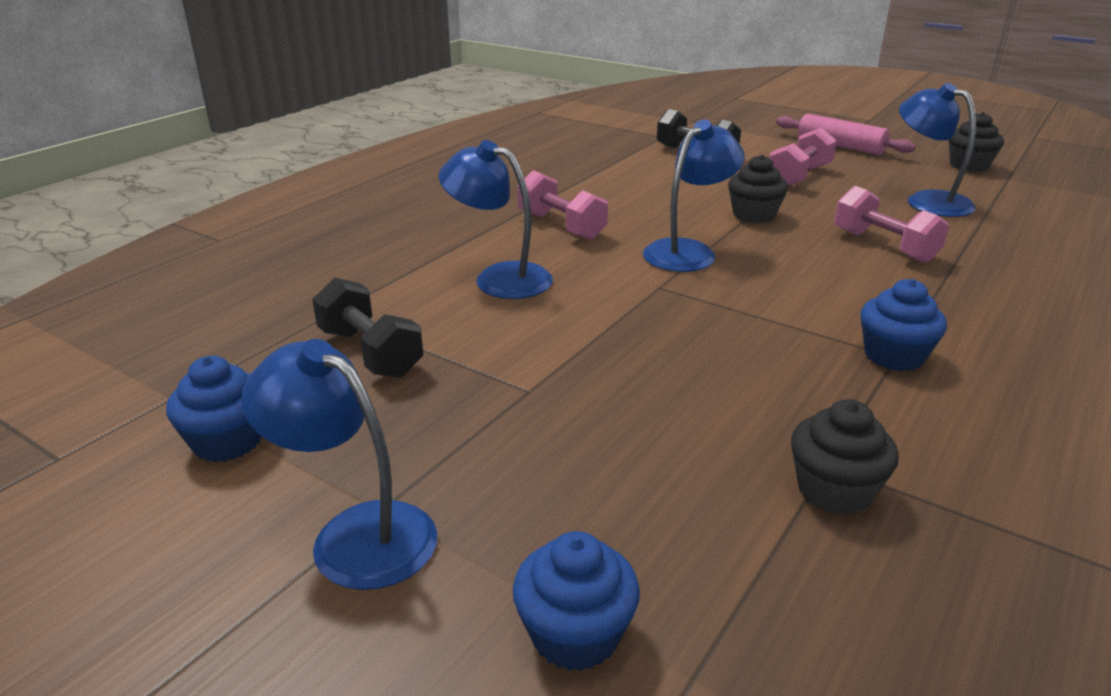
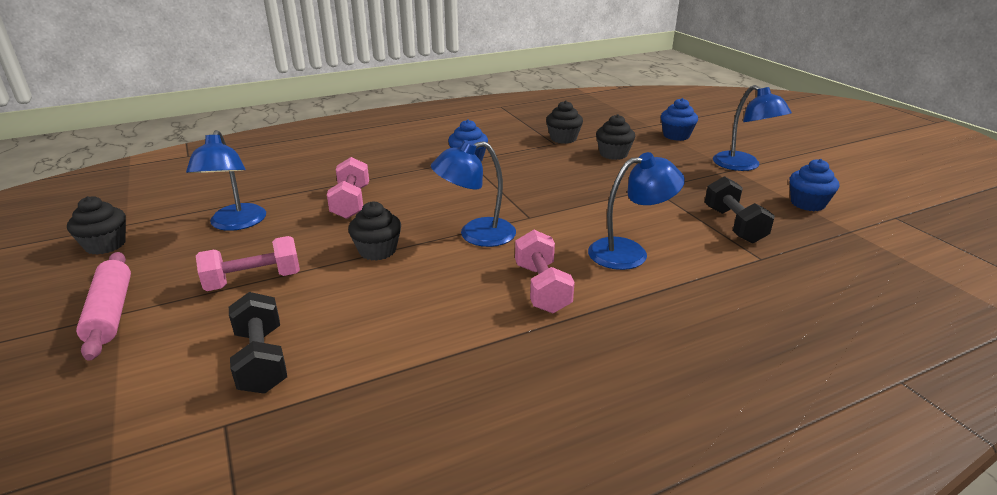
camera: 150 degrees left, 0 degrees up
(499, 278) = (629, 252): blue lamp -> blue lamp turned 75 degrees counterclockwise
(671, 469) = (613, 154): none -> black cupcake

